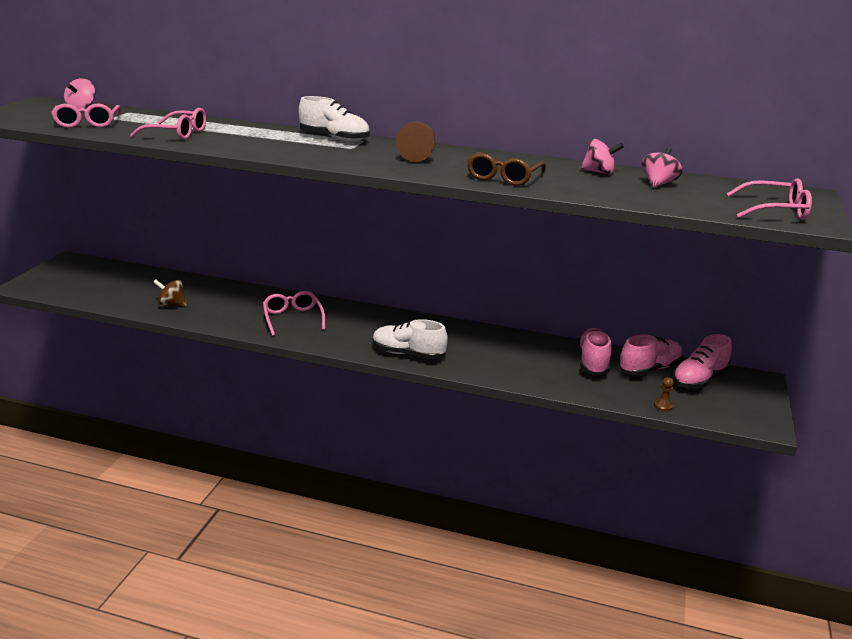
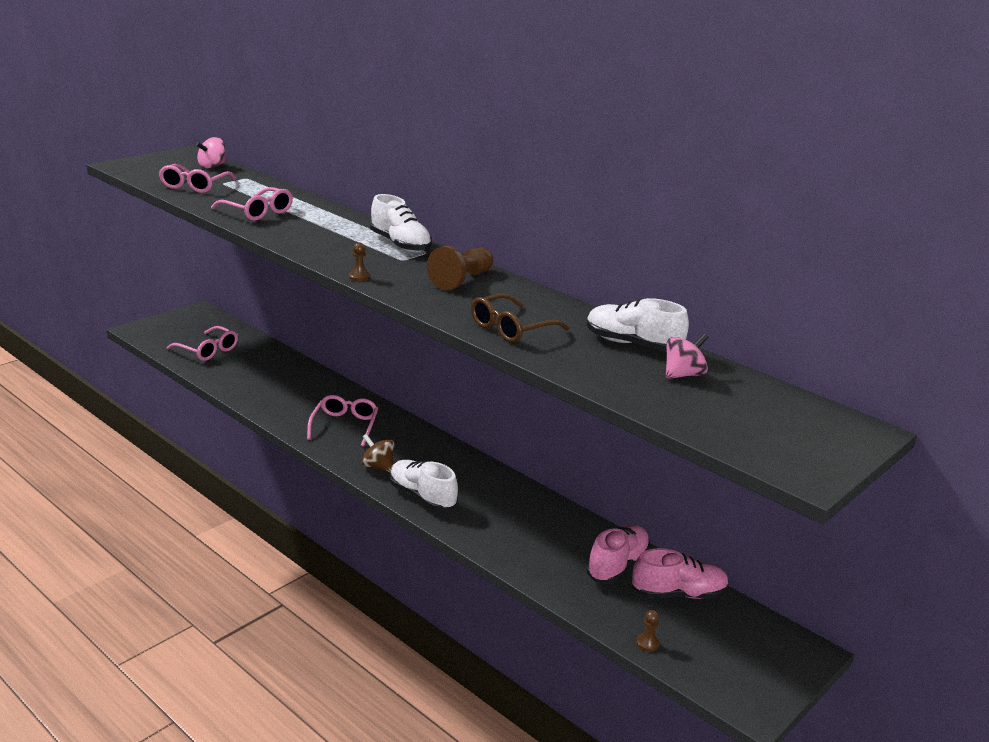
camera: 25 degrees right, 0 degrees up
(171, 305) = (246, 381): brown spinning top -> brown spinning top (378, 467)
(336, 164) = (359, 277): none -> brown pawn
(599, 172) = (632, 344): pink spinning top -> white shoe
(699, 379) = (728, 626): pink shoe -> none
(774, 210) = (776, 443): pink glasses -> pink glasses (207, 350)

